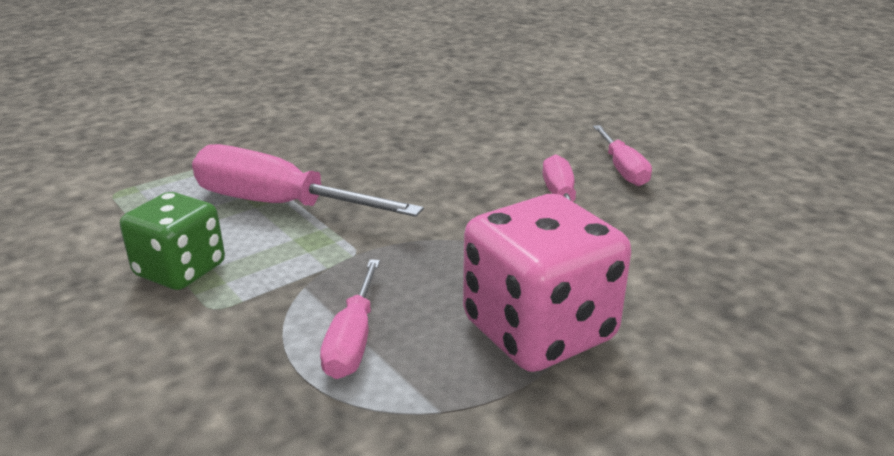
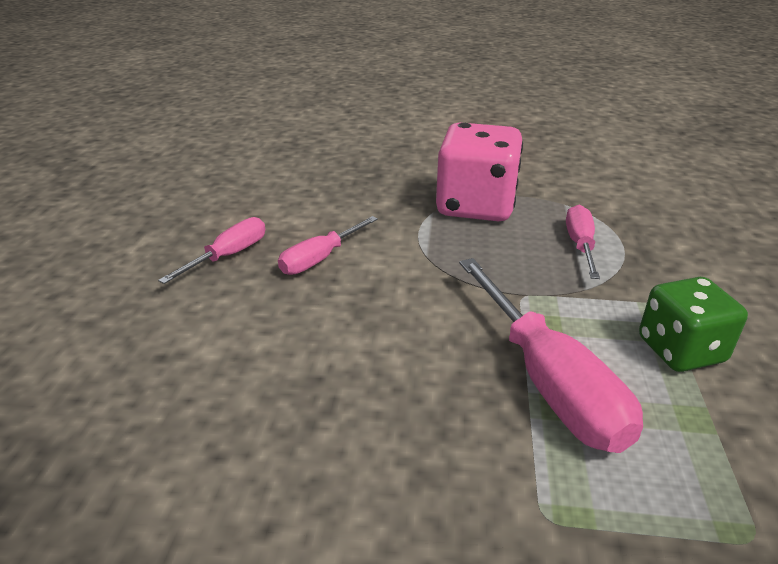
camera: 135 degrees left, 5 degrees up
(352, 341) = (580, 244): pink screwdriver -> pink screwdriver turned 45 degrees counterclockwise

